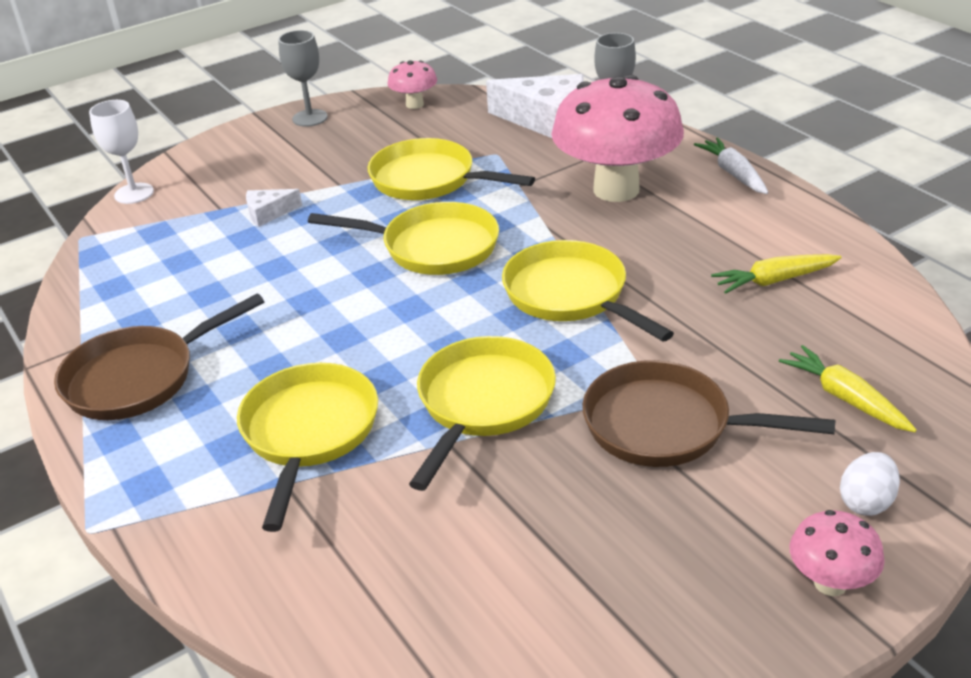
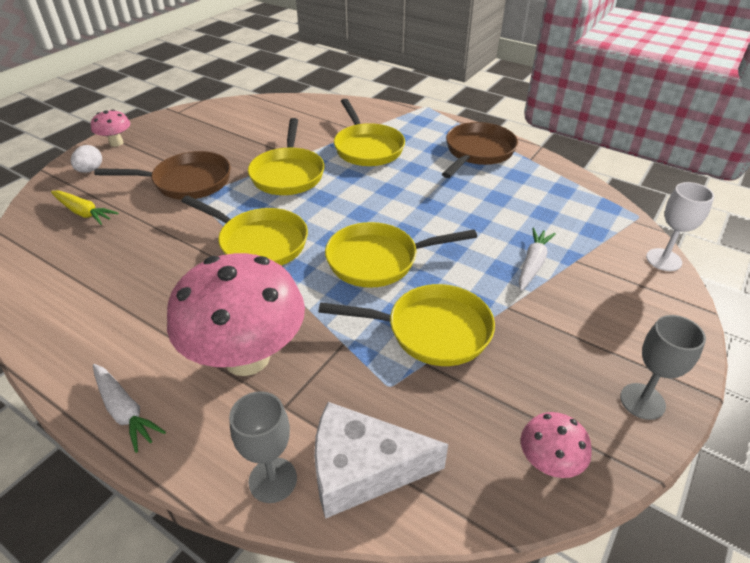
camera: 155 degrees right, 5 degrees up
(268, 213) = (533, 264): white cheese -> white carrot
(774, 280) = (108, 284): yellow carrot -> none

